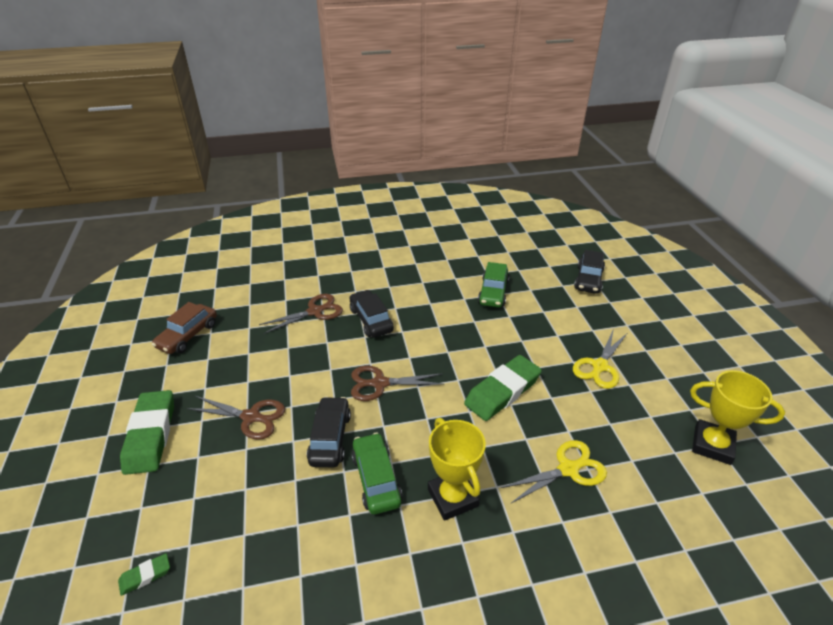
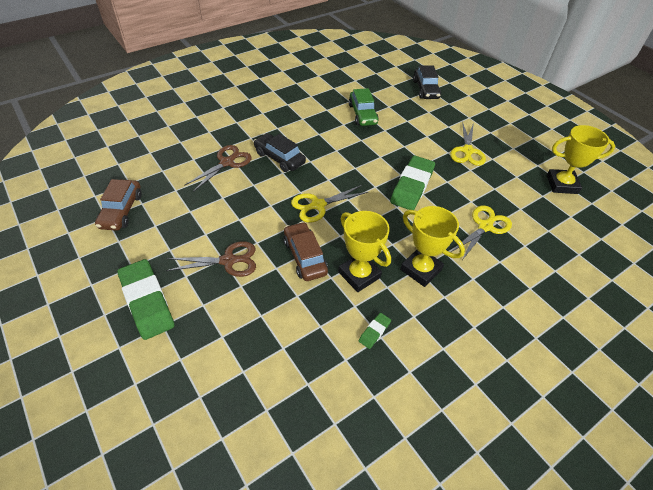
camera: 25 degrees left, 10 degrees up
(145, 576) = (222, 406): green eraser -> green eraser (374, 332)
(330, 438) = (305, 257): black car -> brown car
(376, 479) = (359, 275): green car -> yellow trophy
(379, 383) = (317, 205): brown scissors -> yellow scissors

